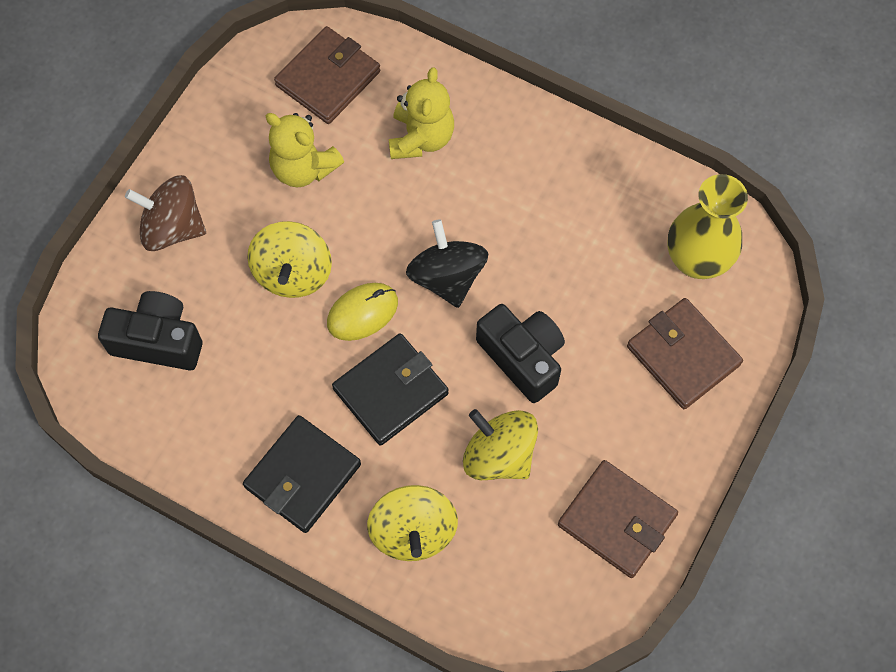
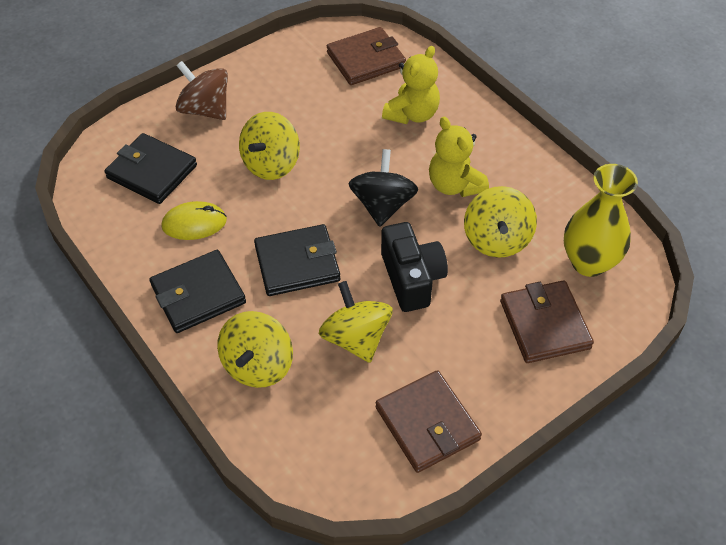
camera: 25 degrees right, 15 degrees down
(158, 341) = (152, 172): black camera -> black wallet
(303, 168) = (317, 105): yellow teddy bear -> yellow teddy bear (454, 185)
(362, 313) = (306, 206): yellow mouse -> yellow mouse (194, 223)
(590, 271) = (497, 239): none -> yellow spinning top

